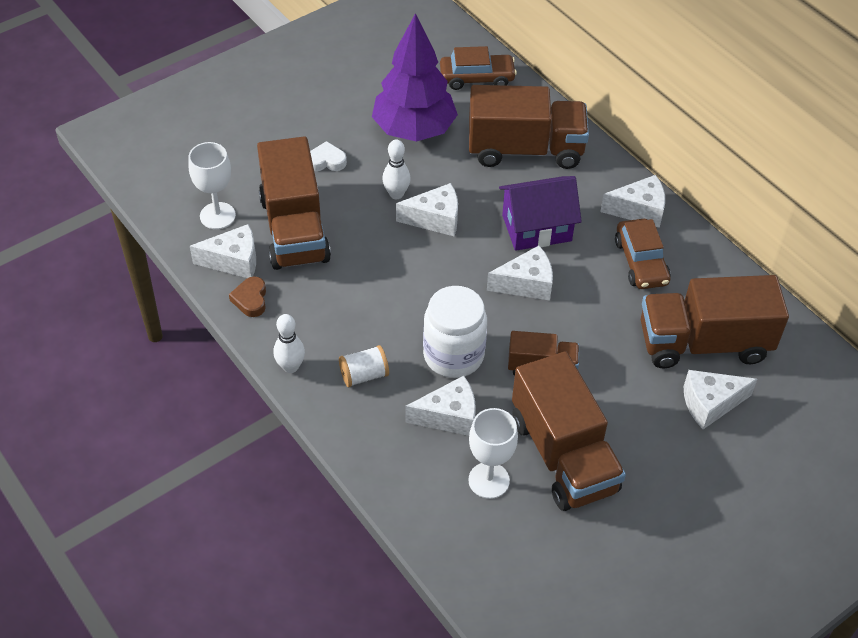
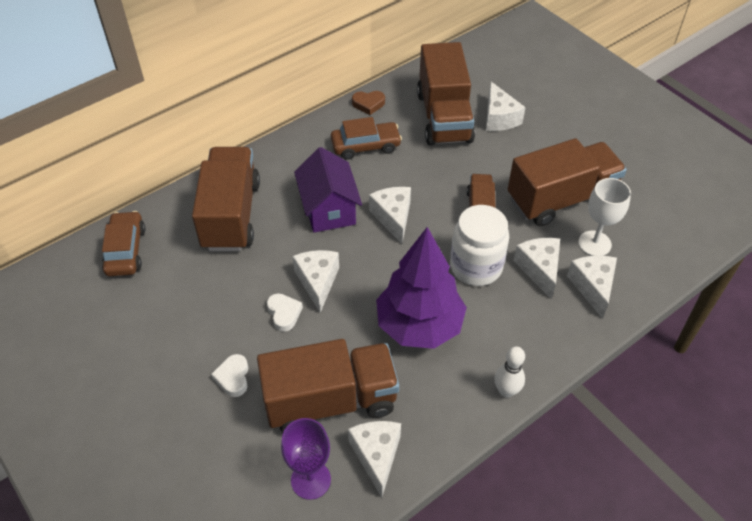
camera: 90 degrees left, 0 degrees up
(217, 216) = (310, 480): white goblet -> purple goblet
(250, 299) = (427, 434): brown heart -> brown heart (368, 104)
(364, 375) = (506, 331): white spool -> none
(396, 194) = (284, 313): white bowling pin -> white heart
(414, 130) = (195, 301): purple tree -> purple tree (419, 326)
(639, 210) = (309, 144): white cheese -> white cheese (592, 287)

